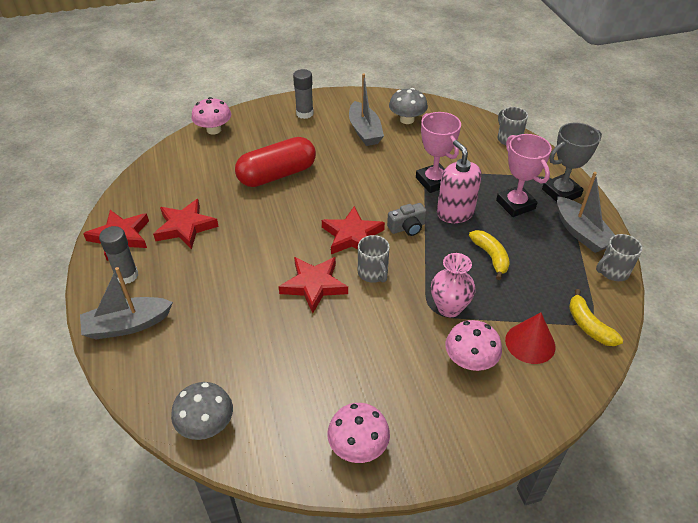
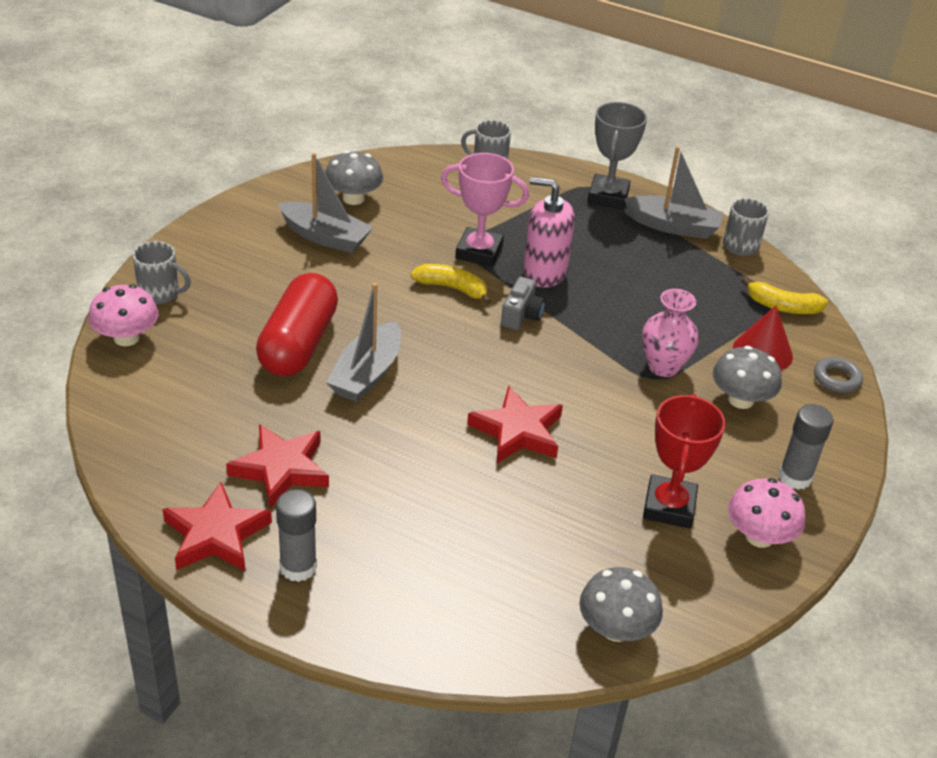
camera: 50 degrees left, 5 degrees down
(127, 325) = (387, 612): grey boat -> grey boat (367, 374)
(304, 113) = (219, 253): grey glue stick -> grey glue stick (795, 477)
(332, 386) = (669, 507): none -> red trophy
(352, 236) = (481, 358): red star -> none
(373, 273) = (554, 381): grey mug -> grey mug (160, 293)
(470, 360) = (741, 400): pink mushroom -> grey mushroom
(490, 256) = (632, 296): yellow banana -> yellow banana (452, 288)
(515, 204) = (585, 232): pink trophy -> none
(560, 396) = (836, 379): none -> grey ring

